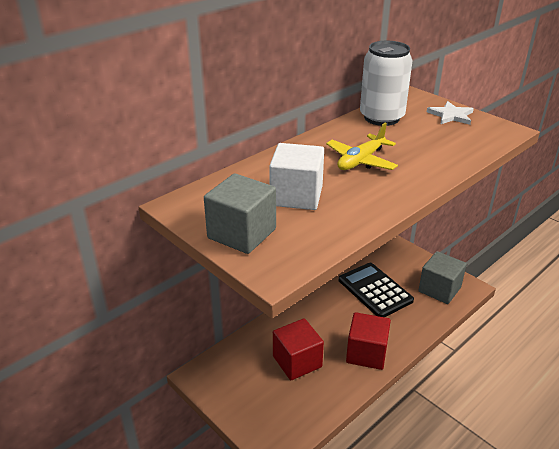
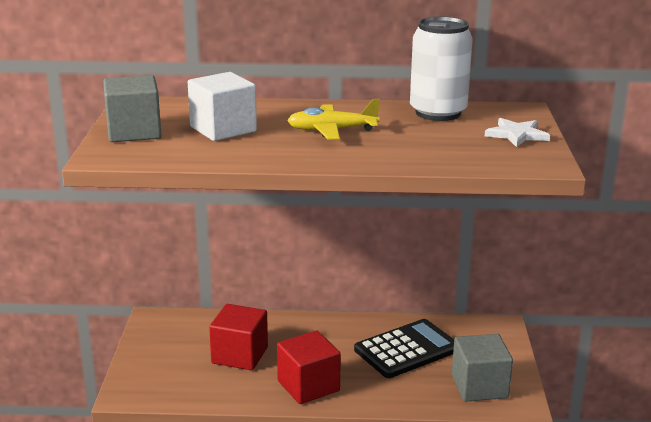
camera: 45 degrees right, 10 degrees down
(375, 290) = (407, 349): black calculator -> black calculator turned 45 degrees clockwise

